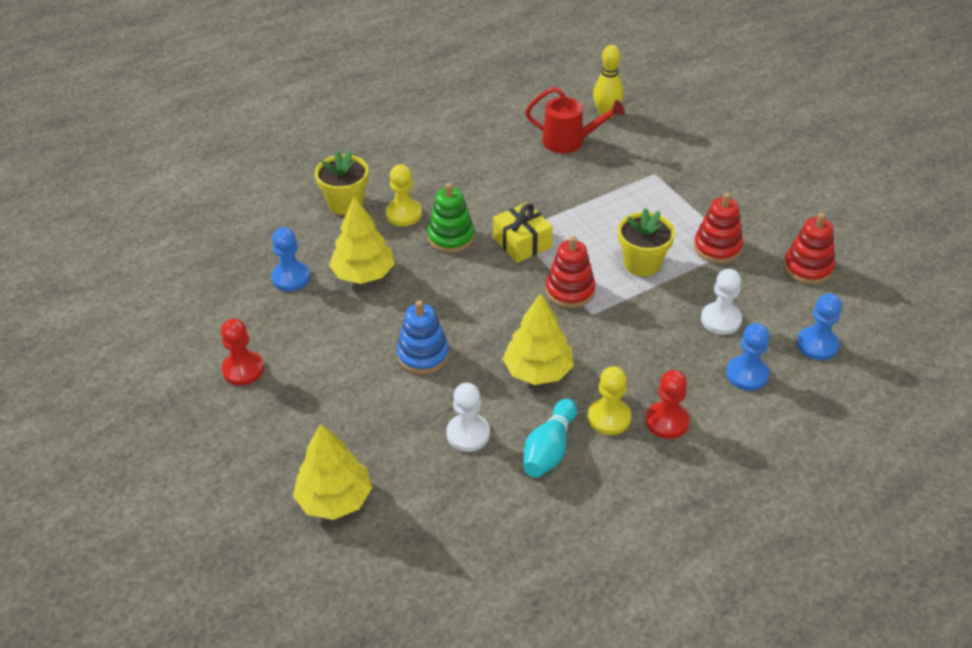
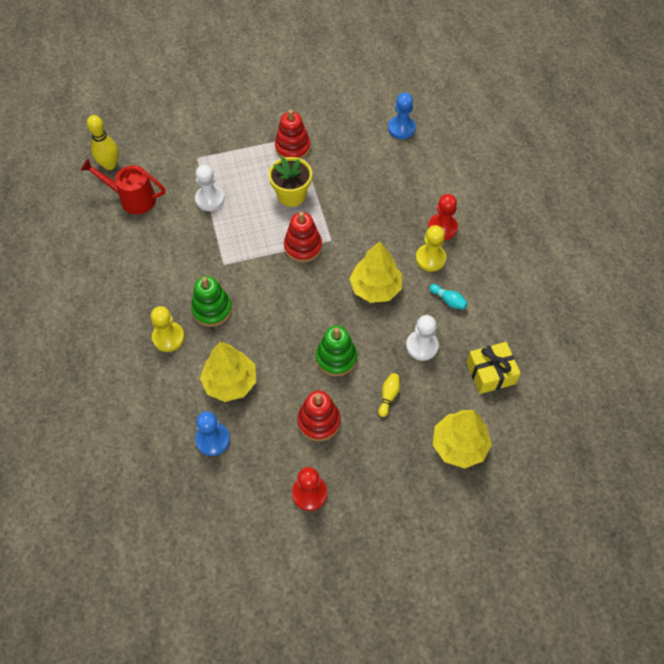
camera: 75 degrees left, 15 degrees up
(345, 203) = (134, 379): yellow flower pot -> none
(385, 415) = (388, 396): none -> yellow bowling pin
(423, 355) = (336, 358): blue stacking toy -> green stacking toy
(522, 242) = (238, 263): yellow gift -> yellow gift (490, 373)
(549, 449) = (448, 300): turquoise bowling pin -> turquoise bowling pin, size x0.57
(570, 141) = (132, 198): red watering can -> red watering can turned 105 degrees counterclockwise
(720, 320) = (362, 169): white pawn -> white pawn (210, 199)
(747, 374) = (415, 172): blue pawn -> none
(808, 268) = (331, 107): red stacking toy -> red stacking toy (319, 421)

